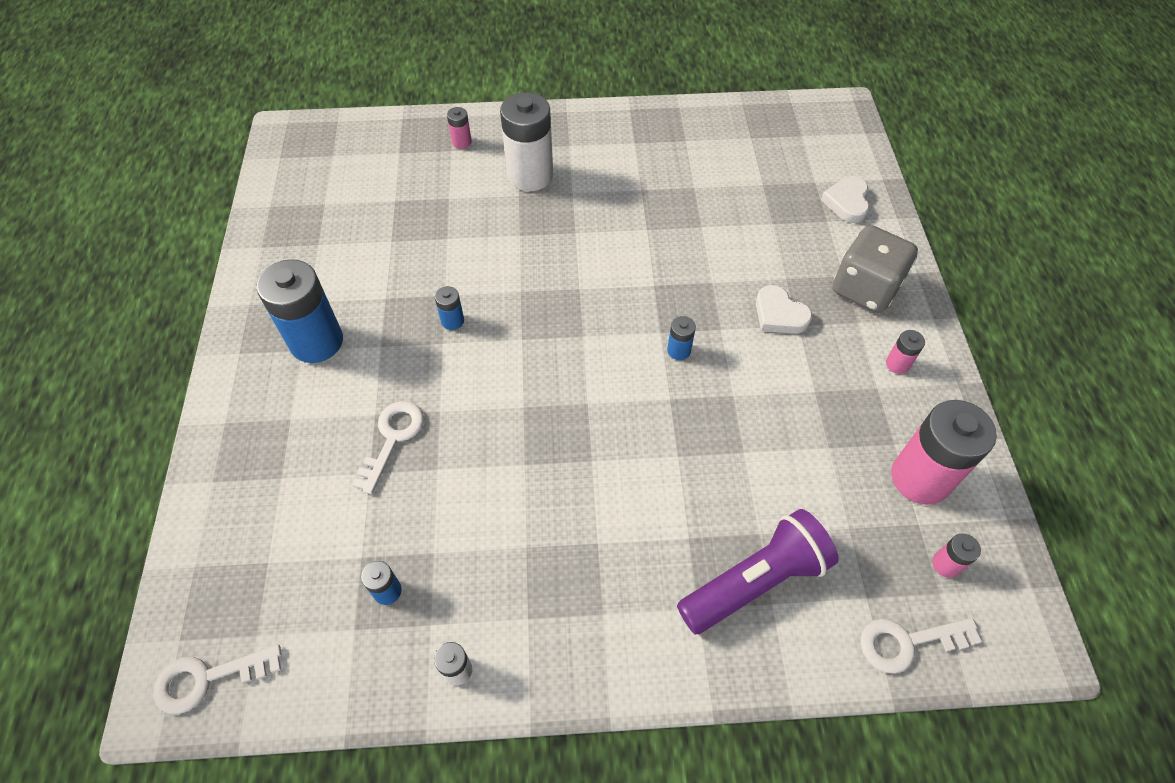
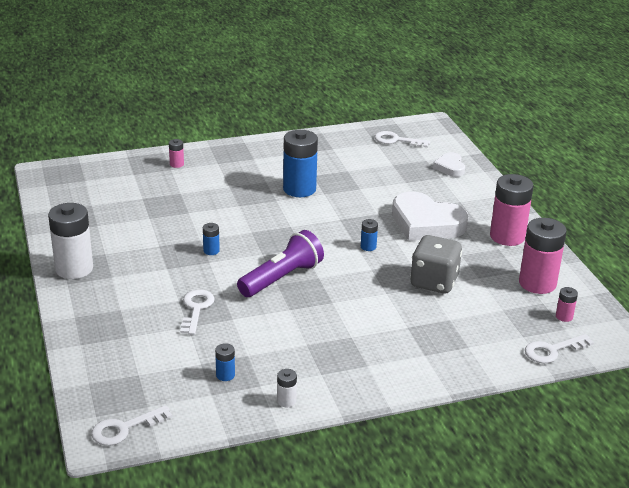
camera: 15 degrees left, 25 degrees down
(316, 342) = (120, 271): blue battery -> blue battery (299, 189)
(530, 175) = (233, 176): white battery -> white battery (74, 269)
(755, 581) = (455, 339): purple flashlight -> purple flashlight (282, 278)
(779, 314) = (426, 223): white heart -> white heart, size x1.97
(781, 136) = (396, 140): none -> white key
(865, 289) = (475, 205): grey dice -> grey dice (434, 282)
(897, 364) = (507, 236): pink battery -> pink battery, size x2.26

